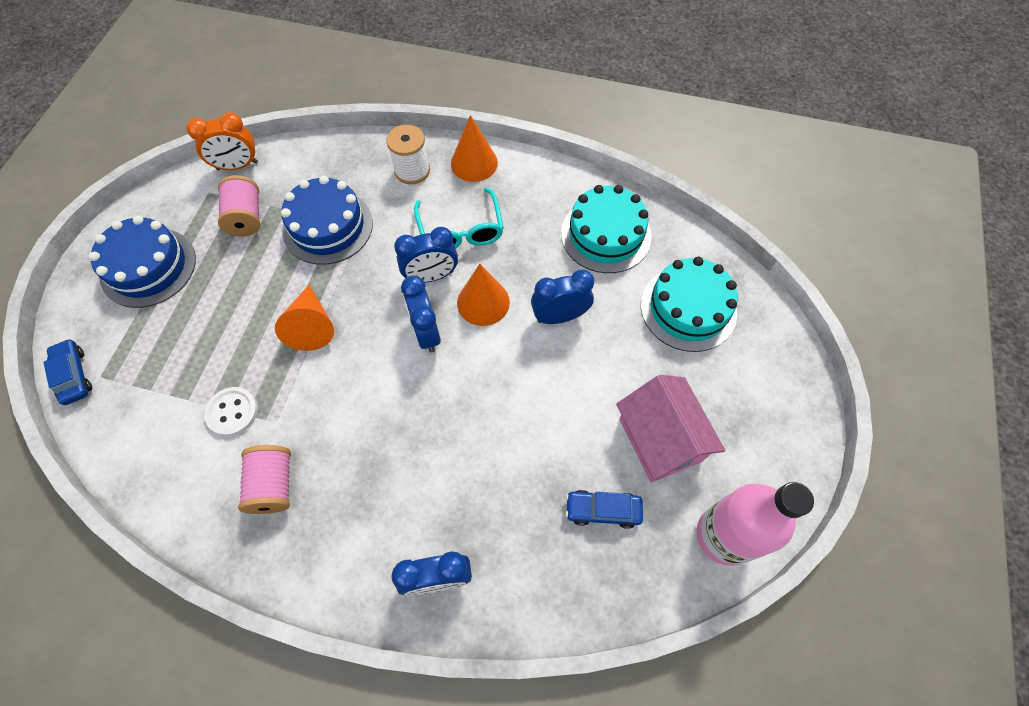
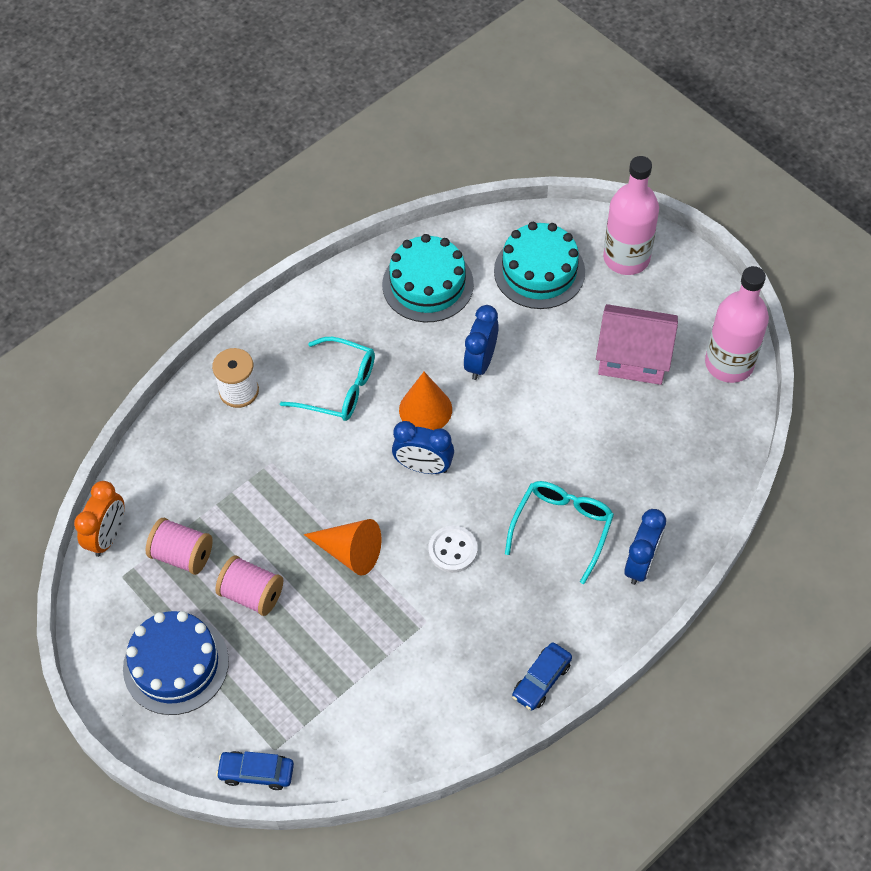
camera: 55 degrees left, 5 degrees down
(232, 412) = (393, 651): white button -> white button (453, 550)
(273, 485) = (485, 647): pink spool -> pink spool (252, 594)
(328, 226) = (249, 490): blue cake -> none
(431, 276) = (369, 434): blue clock -> none
(434, 481) = (562, 528): none -> turquoise glasses
(474, 163) = (271, 338): orange cone -> none
(602, 510) = (661, 427): blue car -> blue car (541, 680)
(763, 371) = (626, 258): none -> pink bottle

